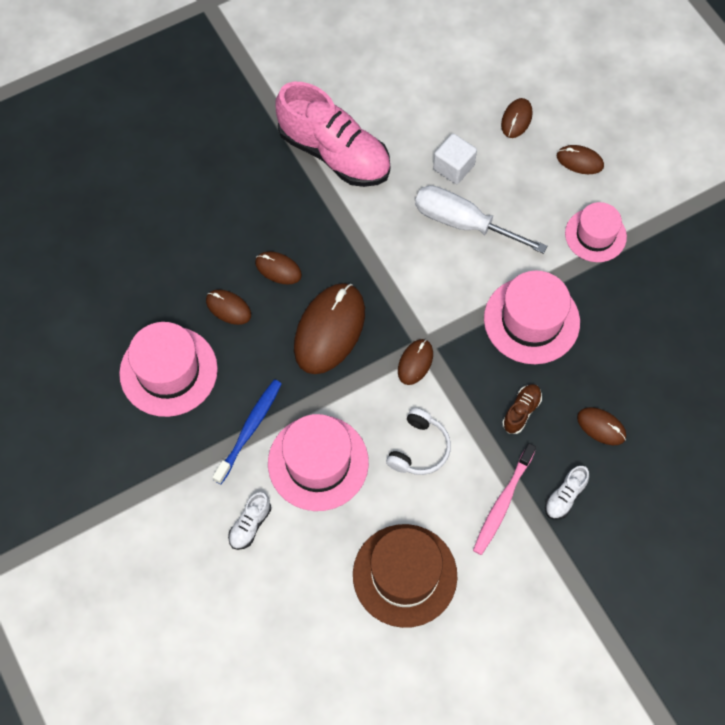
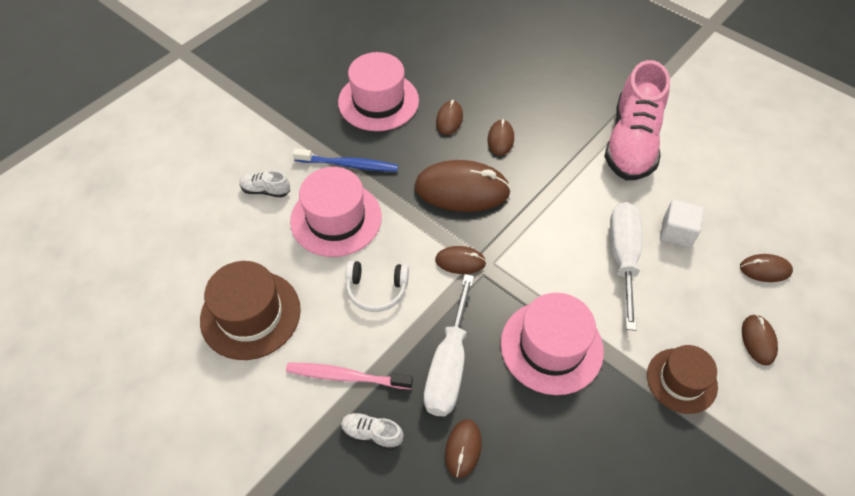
camera: 70 degrees right, 10 degrees down
(521, 411) = (448, 365): brown shoe -> white screwdriver
(595, 235) = (681, 380): pink hat -> brown hat

